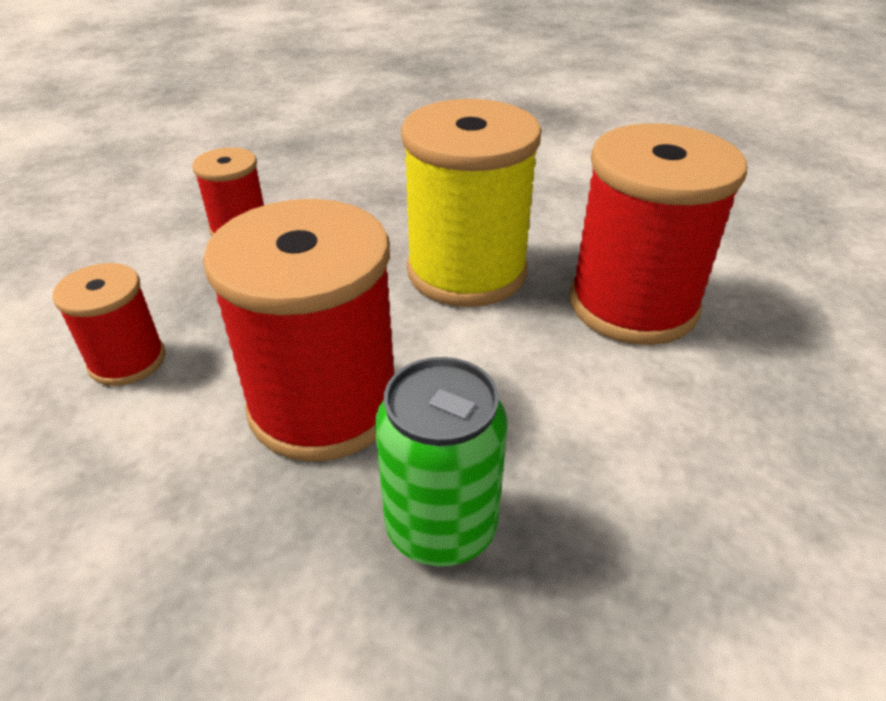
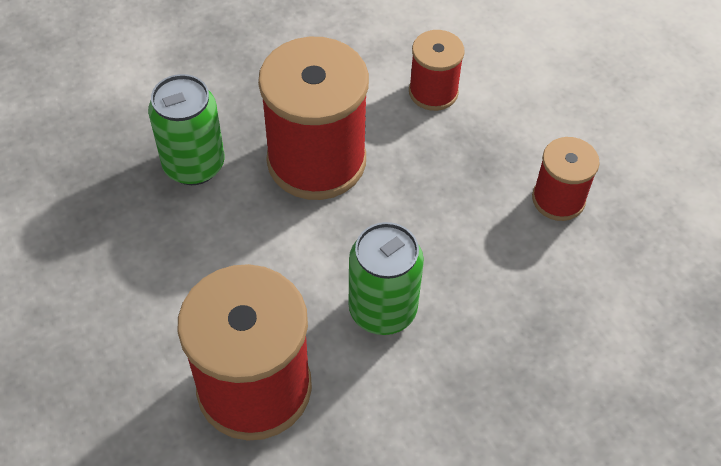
camera: 125 degrees right, 15 degrees up
(467, 271) = (382, 310): yellow spool -> green can

